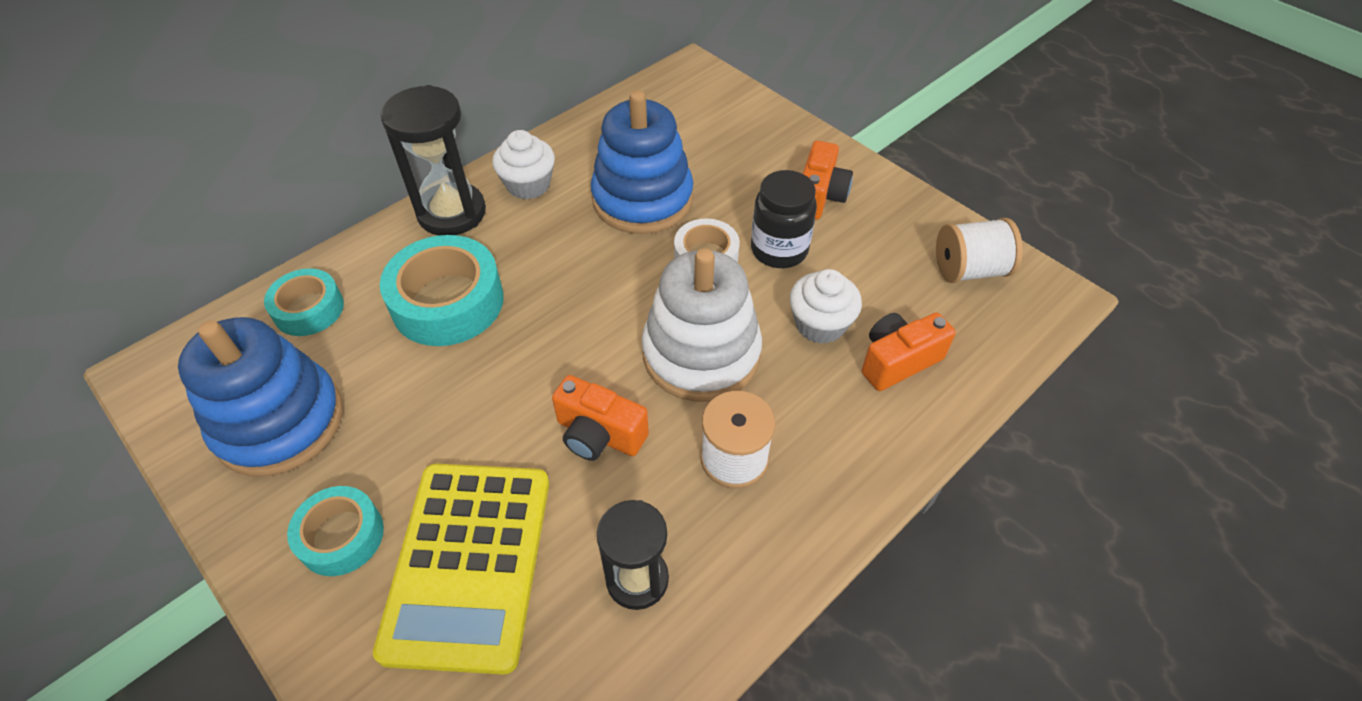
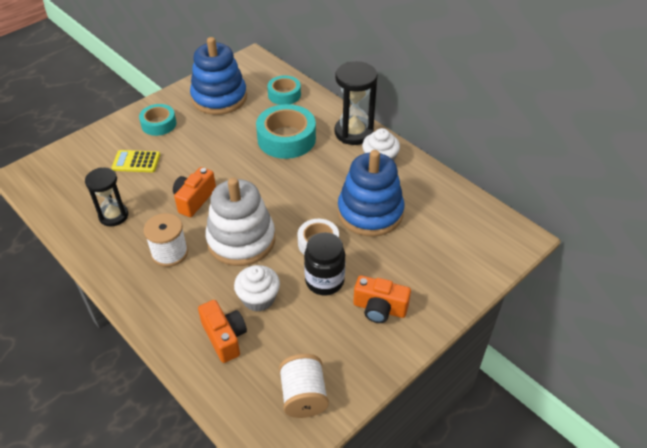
camera: 90 degrees right, 5 degrees down
(469, 563) = (136, 162): yellow calculator -> yellow calculator, size x0.48

